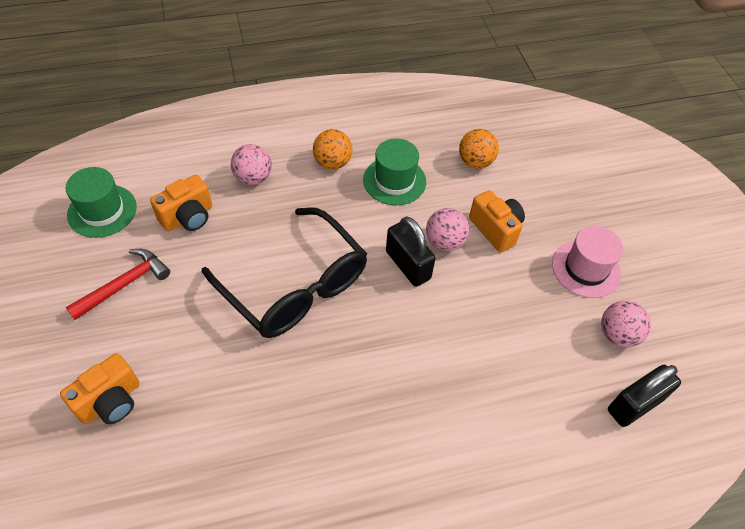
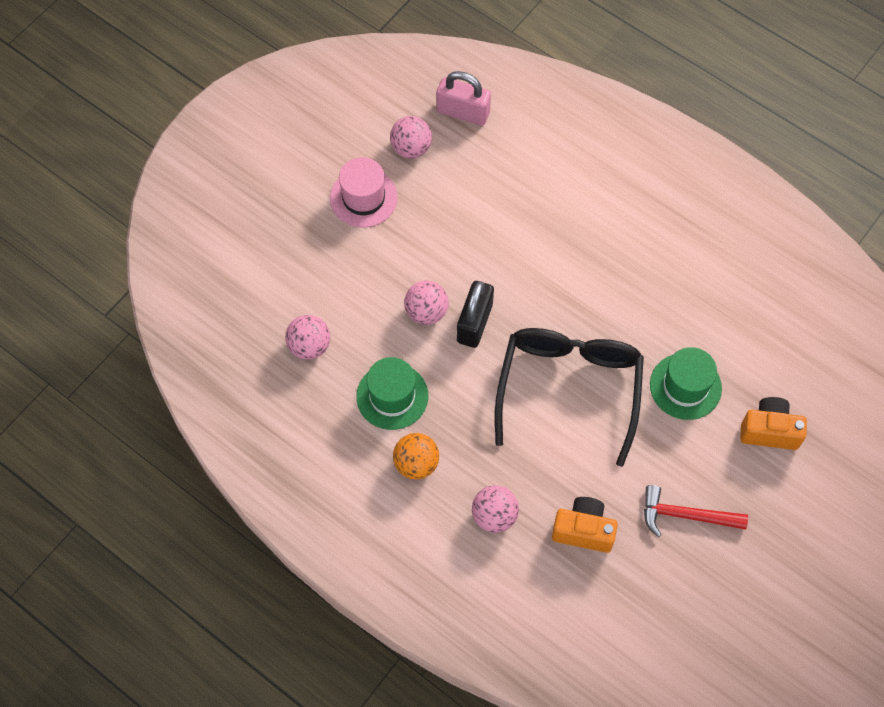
camera: 125 degrees left, 10 degrees up
(102, 211) = (643, 609): green hat -> green hat (685, 386)
(475, 162) = (309, 346): orange ball -> pink ball
(495, 229) = (378, 283): orange camera -> none
(635, 404) = (463, 112): black padlock -> pink padlock

